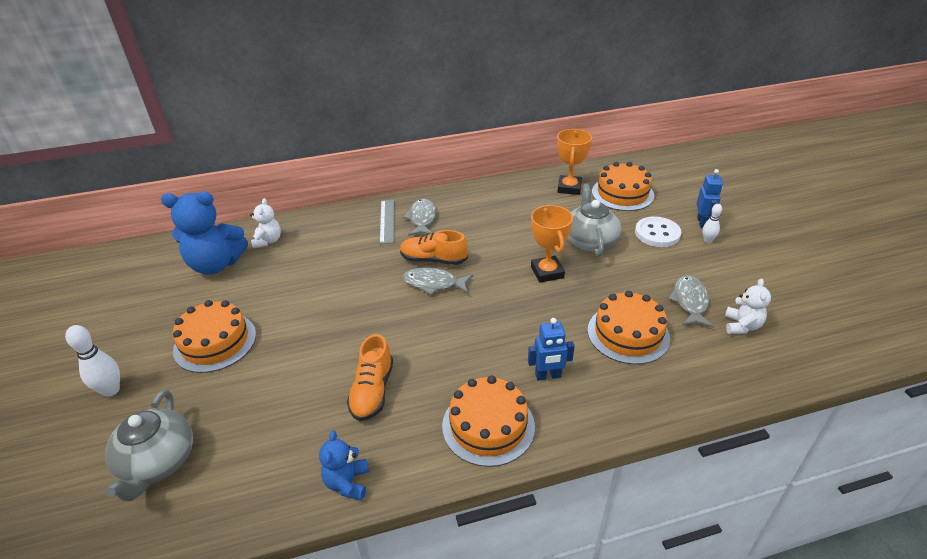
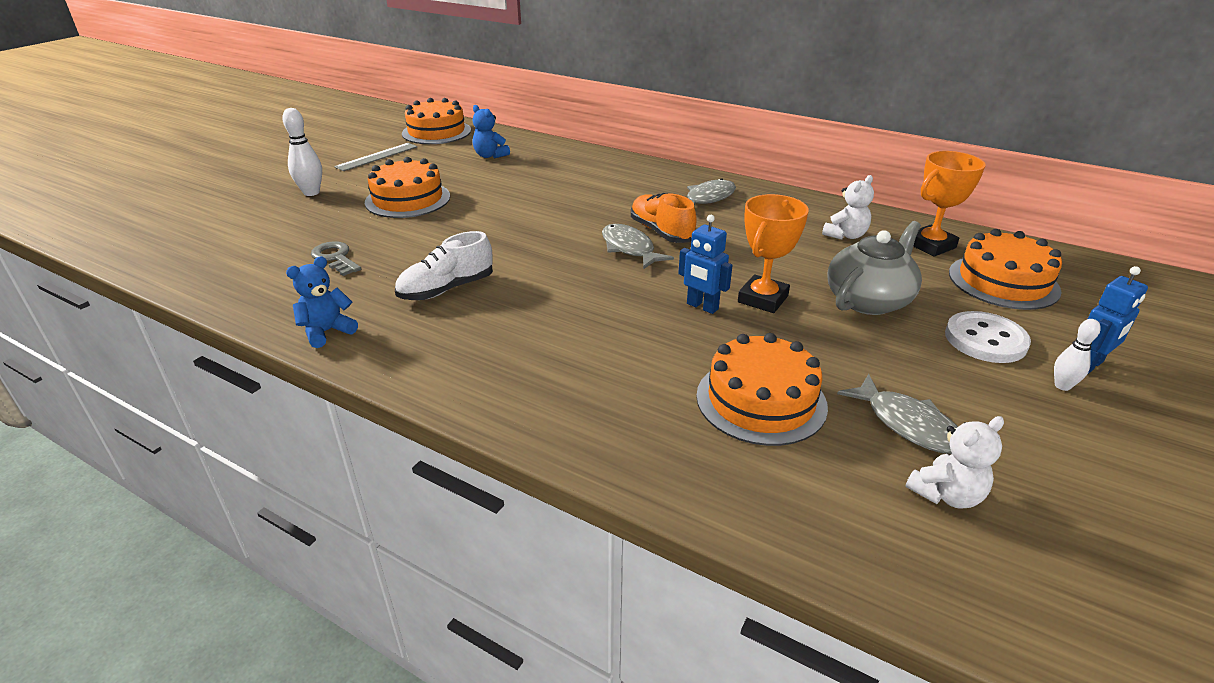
camera: 45 degrees right, 5 degrees down
(158, 462) = (263, 244): grey teapot -> none
(216, 264) = (490, 156): blue teddy bear -> blue teddy bear, size x0.52
(246, 428) = (335, 258): none -> grey key
(268, 241) = (550, 158): white teddy bear -> white teddy bear (845, 235)
(372, 391) = (446, 289): orange shoe -> white shoe
(387, 221) = (671, 186): grey ruler -> grey ruler (377, 157)
(488, 426) = (484, 372): orange cake -> orange cake (436, 132)
(548, 376) = (605, 375): blue robot -> blue robot (702, 307)
(690, 301) = (908, 424): grey fish -> grey fish turned 90 degrees clockwise

